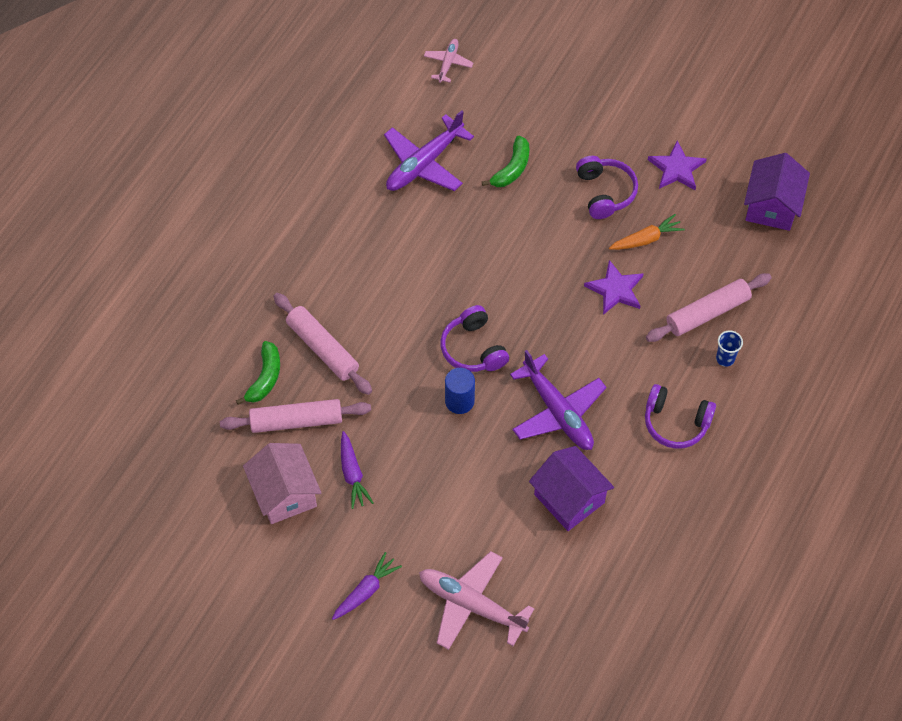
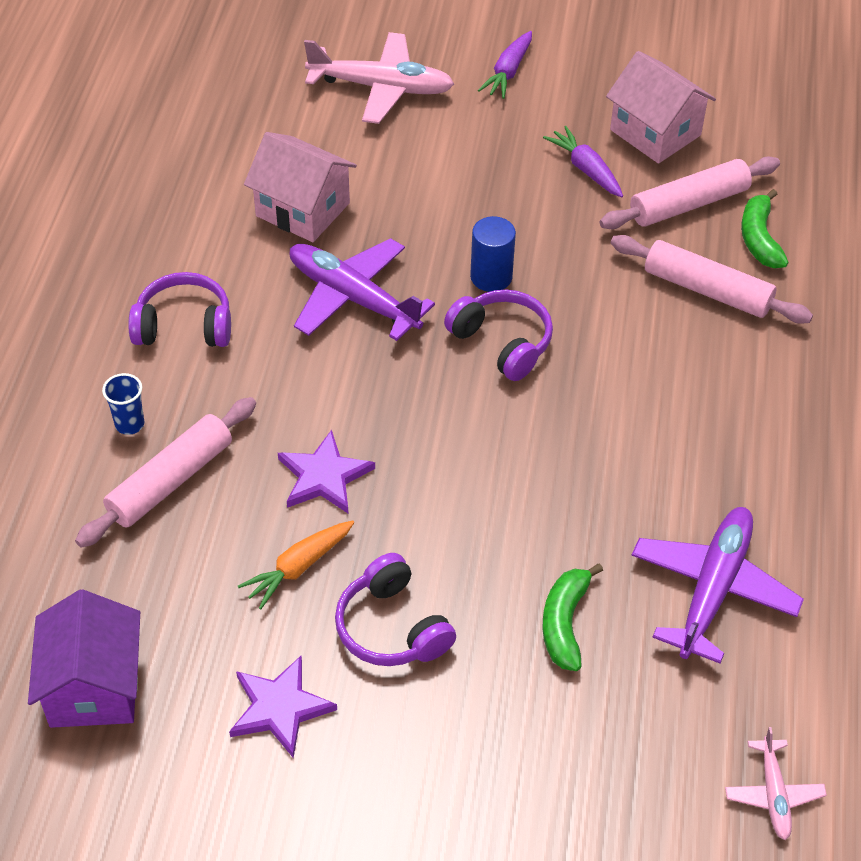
camera: 160 degrees right, 10 degrees down
(569, 498) = (302, 209): purple house -> pink house

